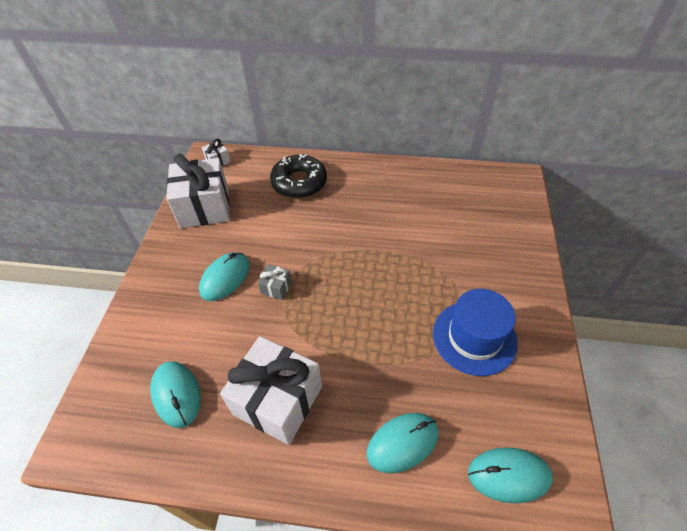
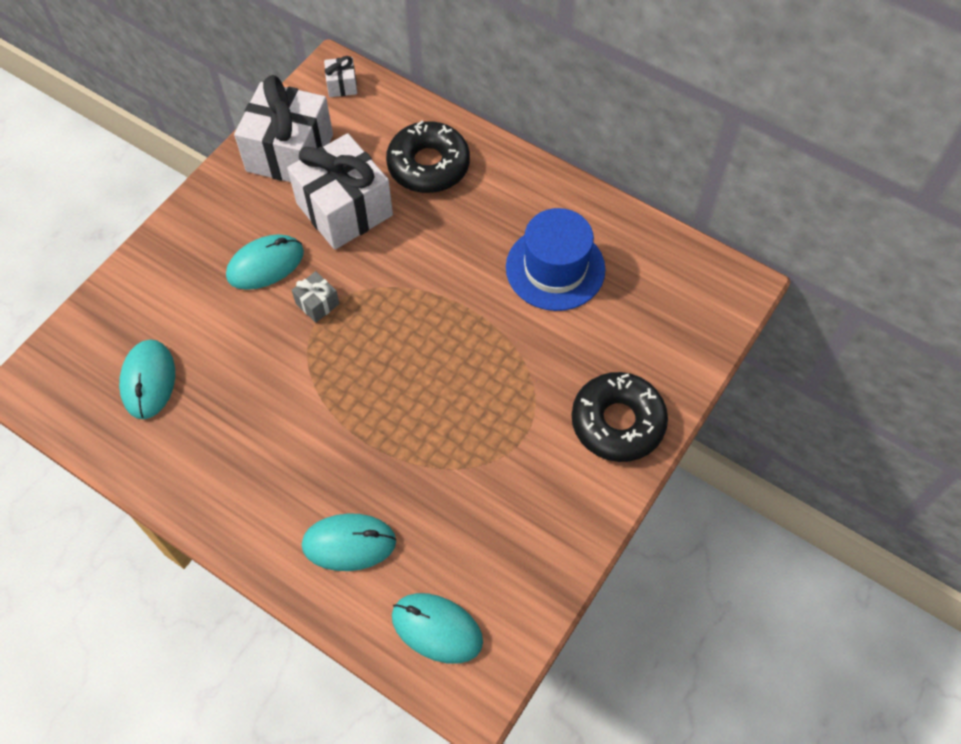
camera: 25 degrees right, 10 degrees up
(278, 400) = (247, 437): white gift -> white gift (344, 209)
(474, 337) = (508, 472): blue hat -> blue hat (555, 268)
(515, 276) = (617, 422): none -> black donut

